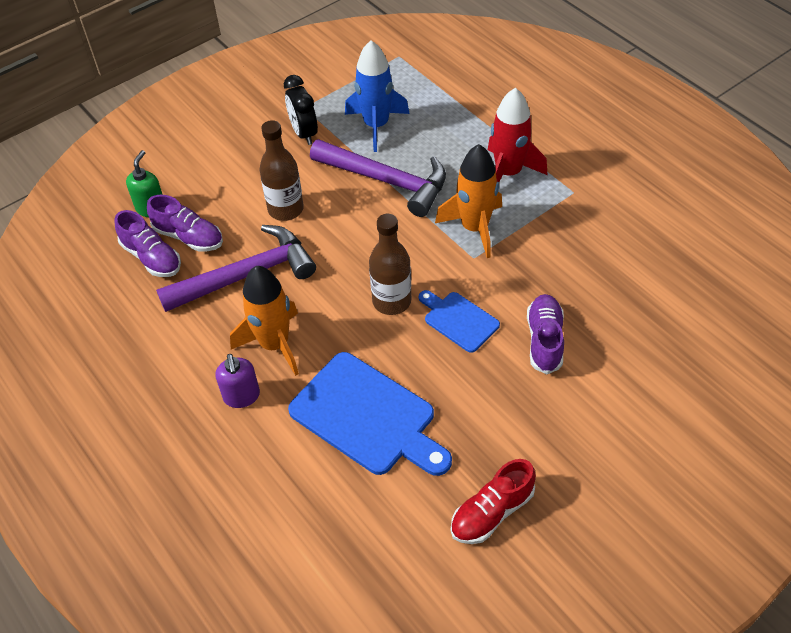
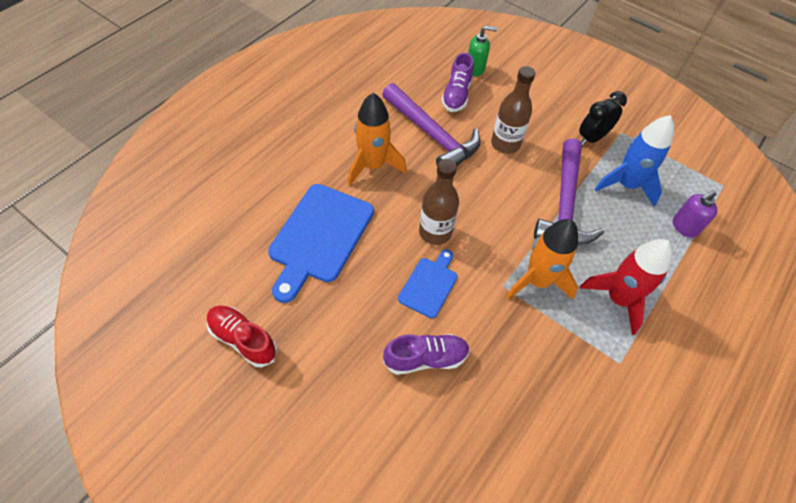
camera: 70 degrees right, 5 degrees up
(152, 257) = (431, 80): purple shoe -> none
(241, 396) = (323, 157): purple soap dispenser -> purple soap dispenser (684, 227)

